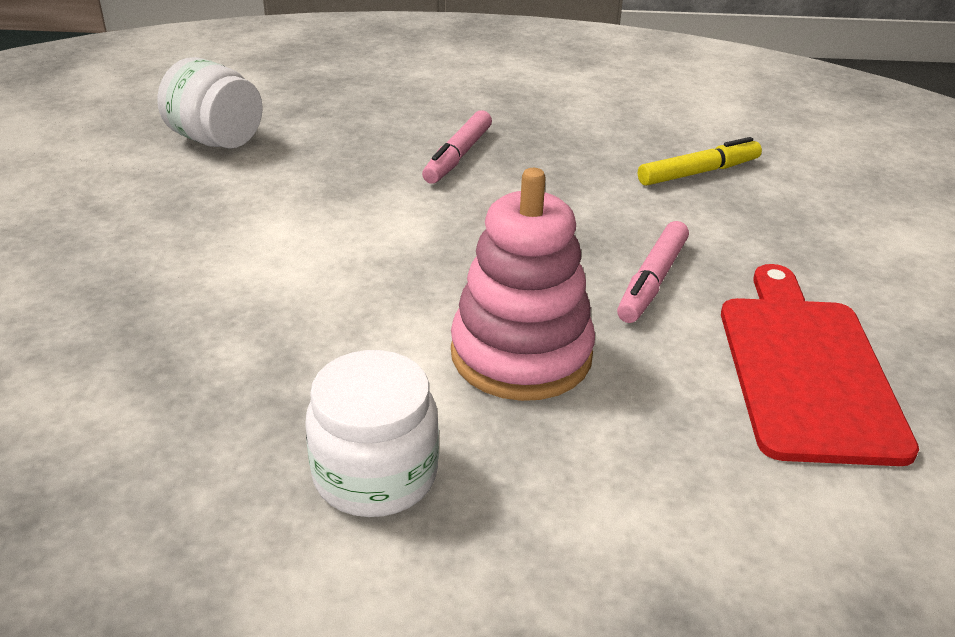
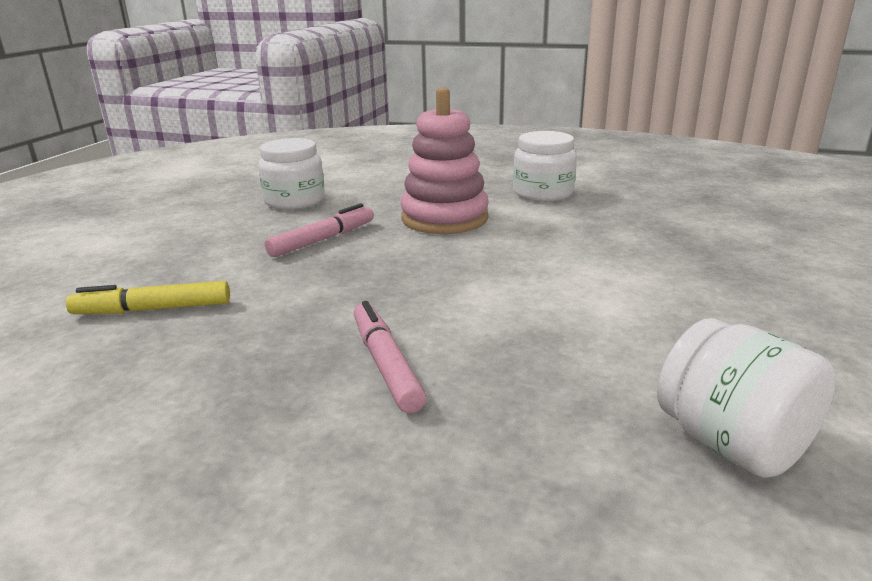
camera: 160 degrees left, 10 degrees down
(458, 156) = (386, 364): pink marker -> pink marker turned 60 degrees counterclockwise
(806, 369) = (294, 201): red cutting board -> white jar

